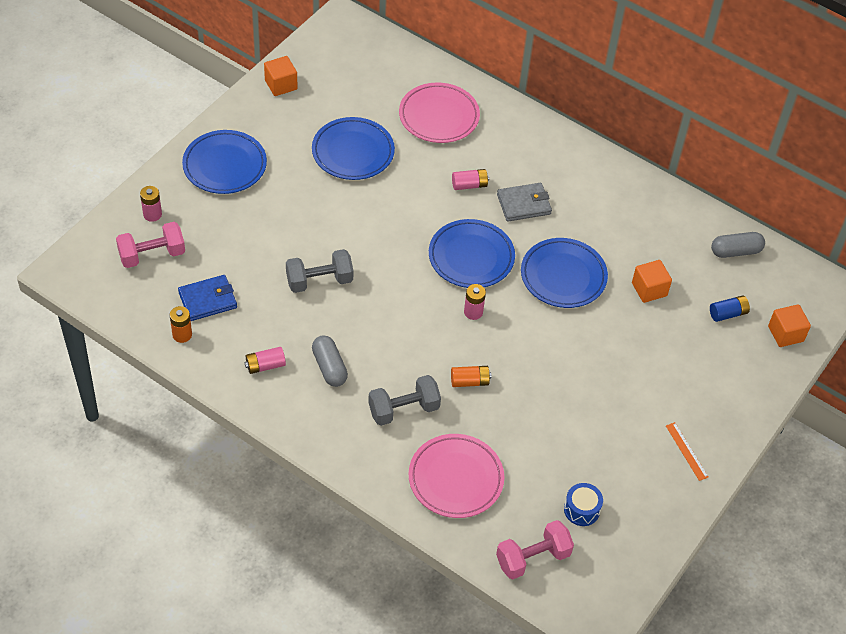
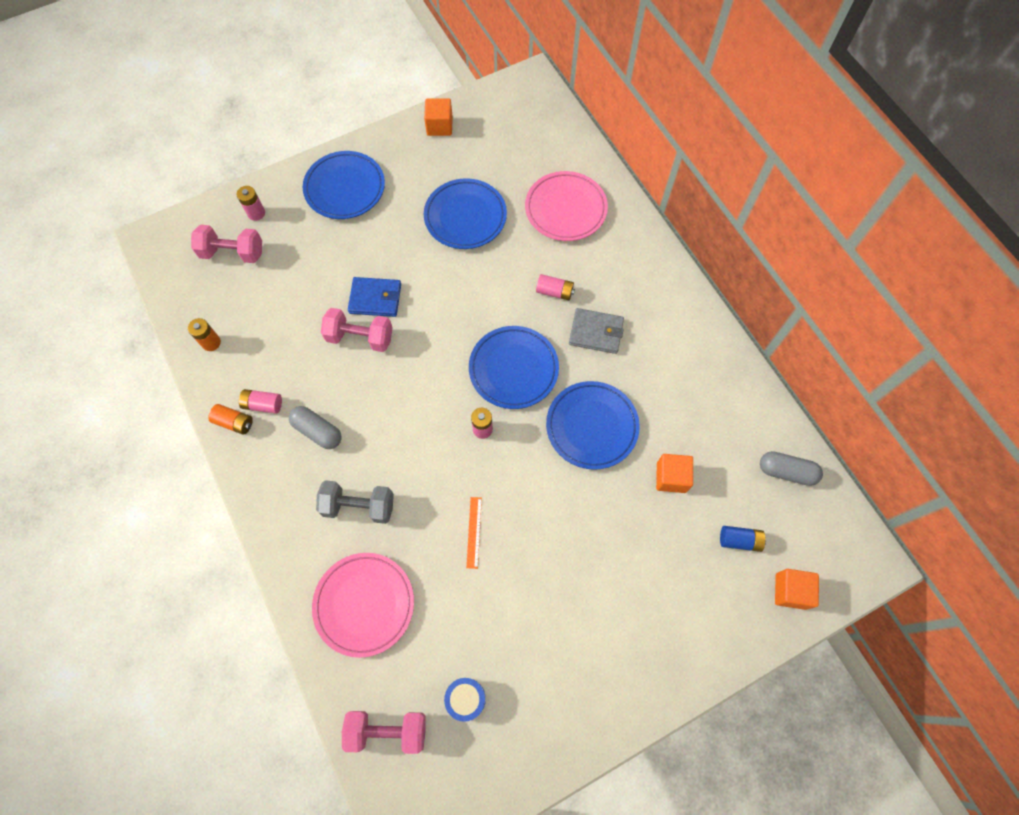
camera: 30 degrees right, 15 degrees up
(207, 300) = (253, 316): blue wallet -> blue wallet (375, 298)
(319, 281) = (360, 337): grey dumbbell -> pink dumbbell
(329, 367) = (318, 431): grey capsule -> grey capsule turned 60 degrees counterclockwise
(469, 381) = (437, 503): orange battery -> orange battery (234, 422)
(686, 451) = (609, 682): orange ruler -> orange ruler (474, 532)

